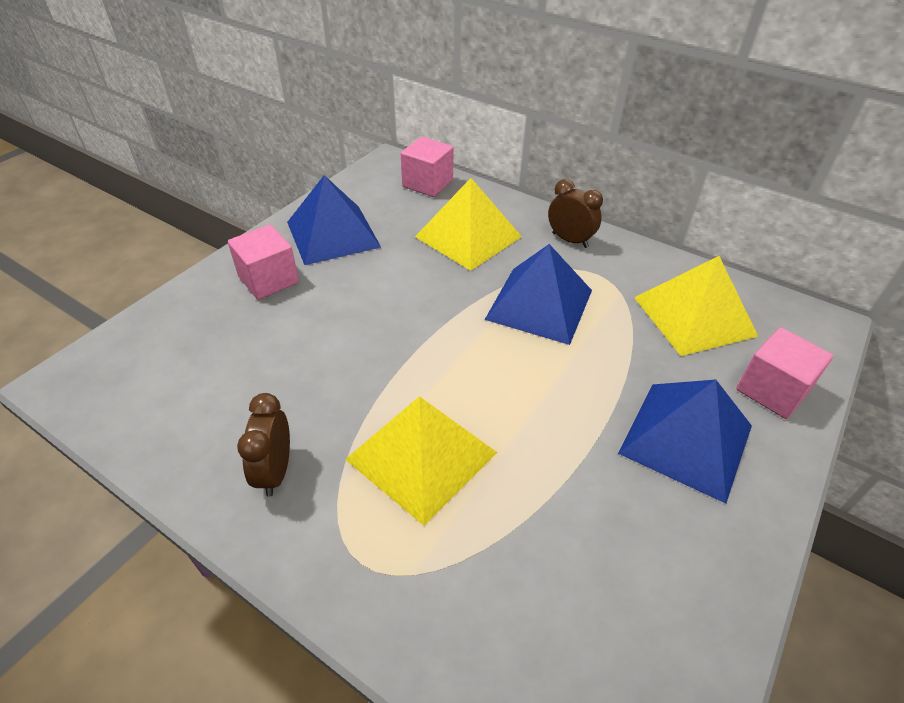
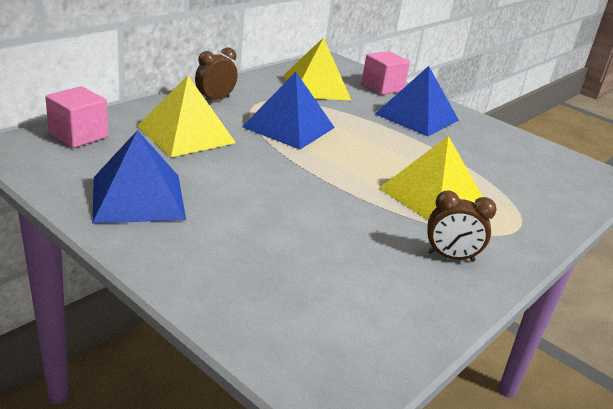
camera: 85 degrees left, 15 degrees down
(268, 280) = (202, 243): pink cube -> none

